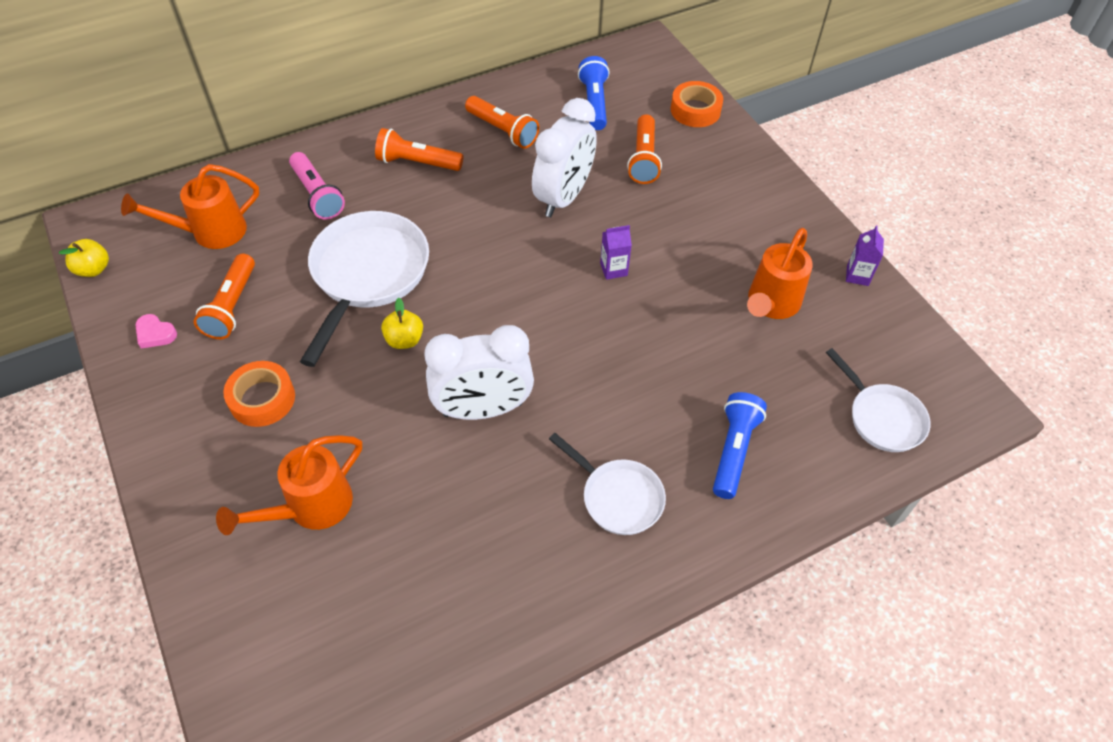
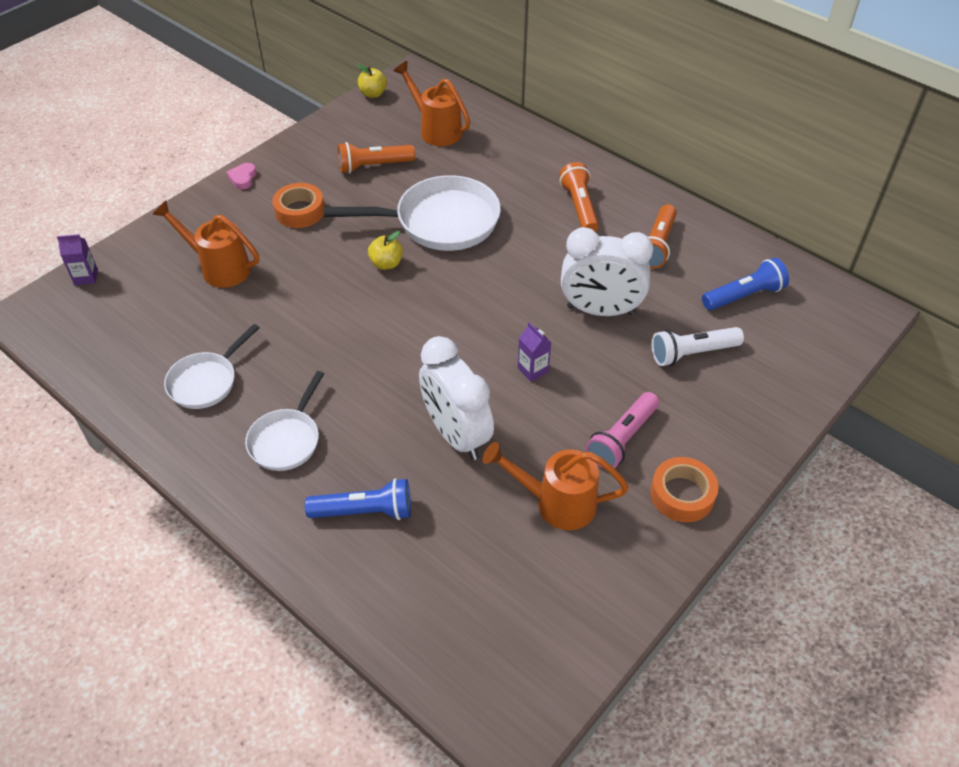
camera: 70 degrees right, 5 degrees down
(155, 334) = (332, 142): pink heart -> pink heart (243, 178)
(317, 195) = (506, 166): pink flashlight -> pink flashlight (622, 439)
(483, 409) = (339, 330): white clock -> white clock (456, 435)
(643, 159) = (692, 353): orange flashlight -> white flashlight
(695, 110) = (796, 376): orange tape -> orange tape (682, 494)
(857, 275) = (641, 575): purple carton -> purple carton (86, 277)
(882, 417) = (455, 631): white pan -> white pan (206, 381)

